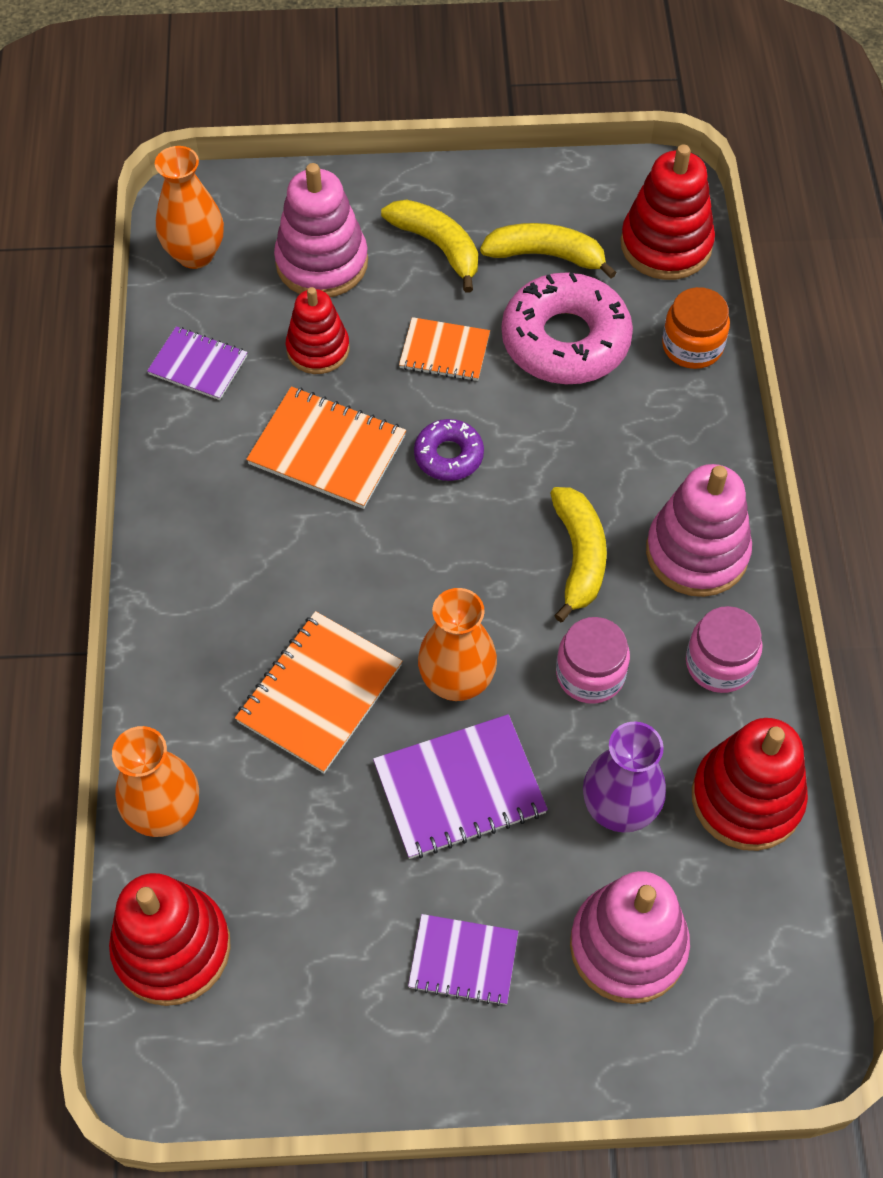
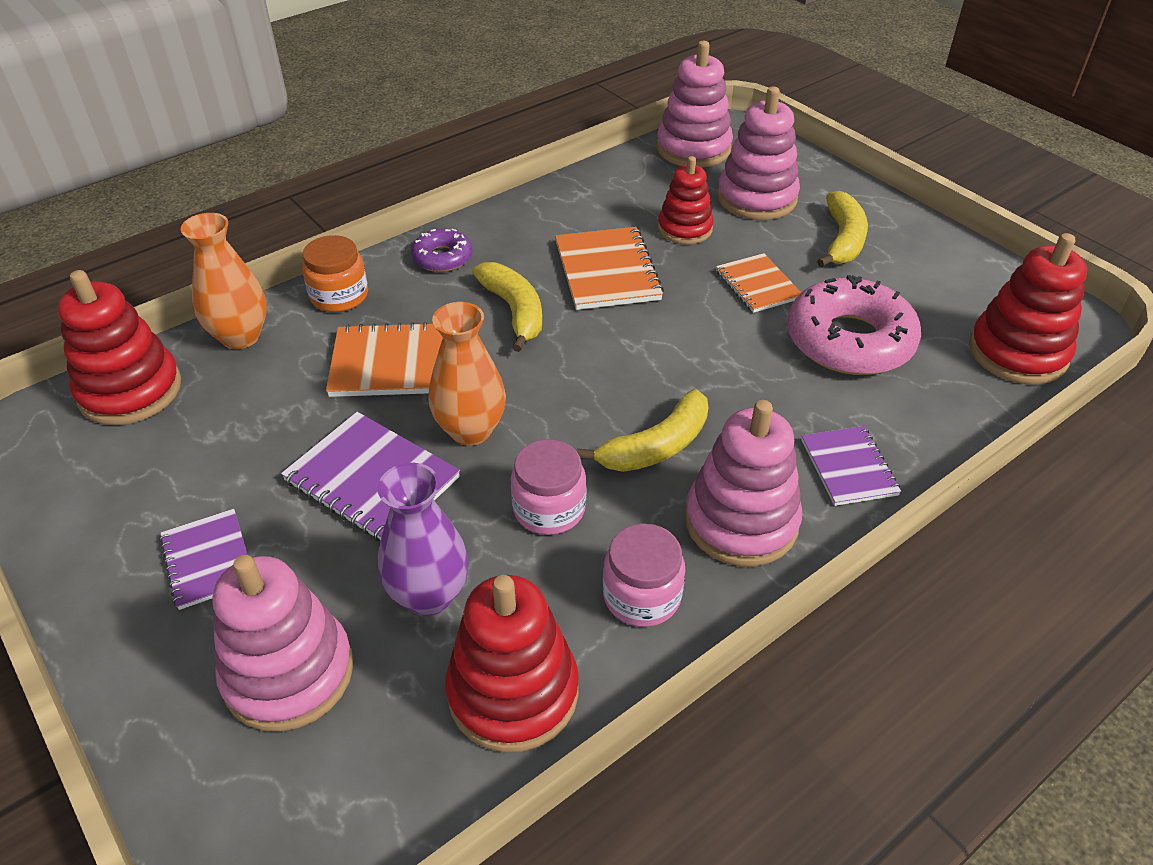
camera: 55 degrees right, 15 degrees down
(195, 254) = (693, 148): orange vase -> pink stacking toy
(198, 365) = (610, 188): purple notebook -> purple notebook (848, 467)
(448, 455) = (669, 330): purple donut -> purple donut (442, 258)
(546, 255) = (911, 294): yellow banana -> yellow banana (514, 311)
(692, 346) = (943, 416): orange jar -> orange jar (339, 296)

